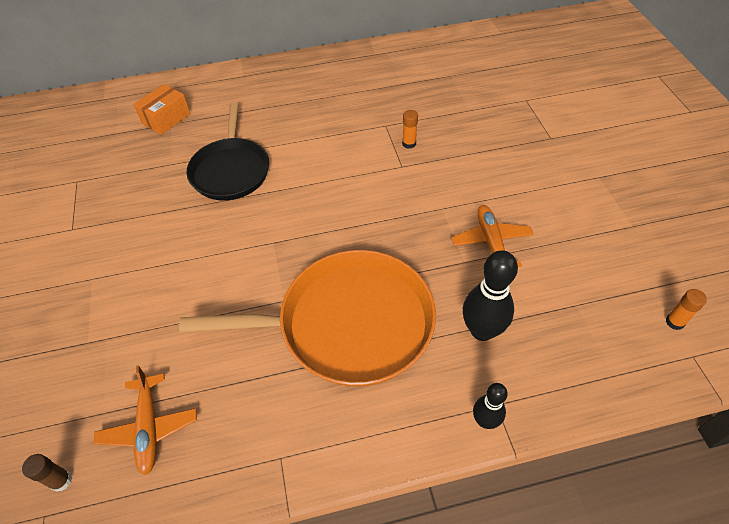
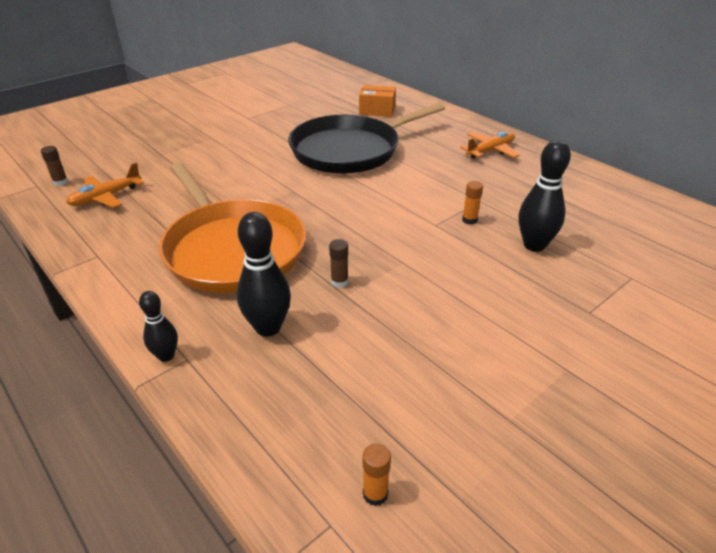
camera: 60 degrees right, 15 degrees down
(231, 170) = (350, 150): black pan -> black pan, size x1.51
(445, 259) = (339, 282): none -> brown glue stick
(464, 125) = (534, 245): none -> black bowling pin
(491, 242) = (385, 306): orange plane -> orange plane (490, 151)

